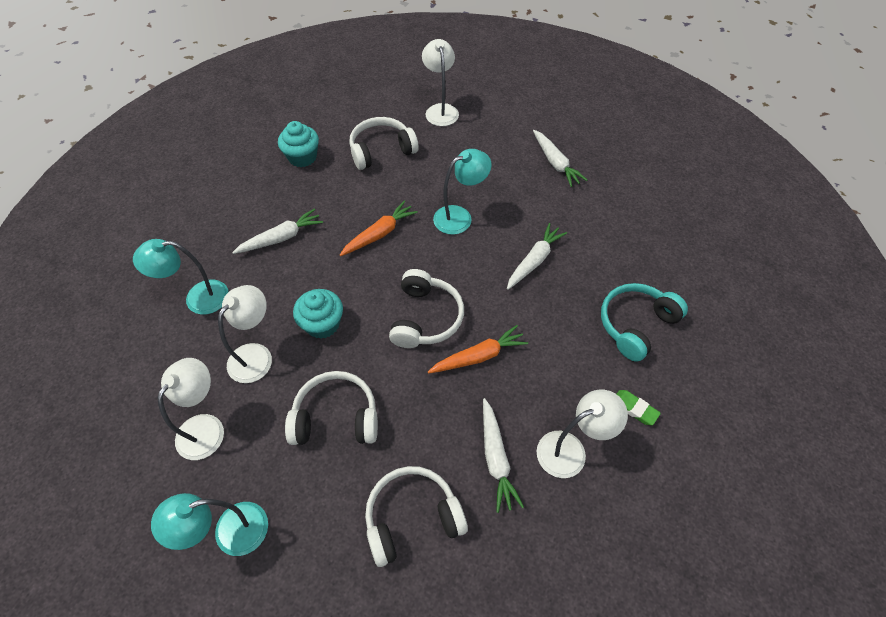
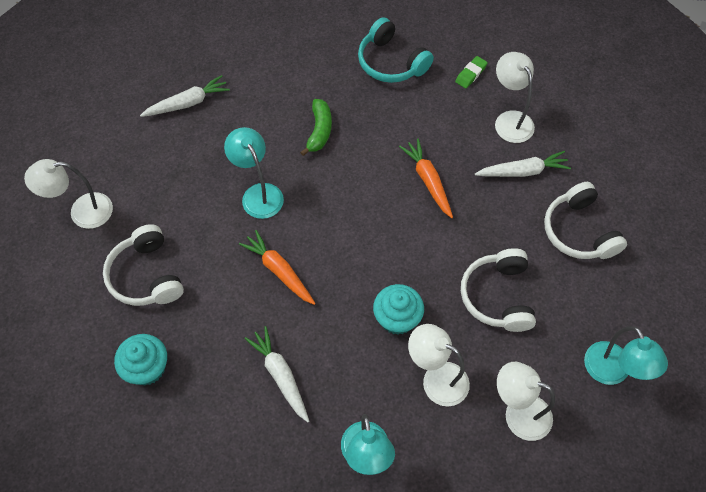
camera: 90 degrees left, 5 degrees up
(425, 317) = (387, 225): white headphones -> none
(534, 260) = (319, 131): white carrot -> green banana

